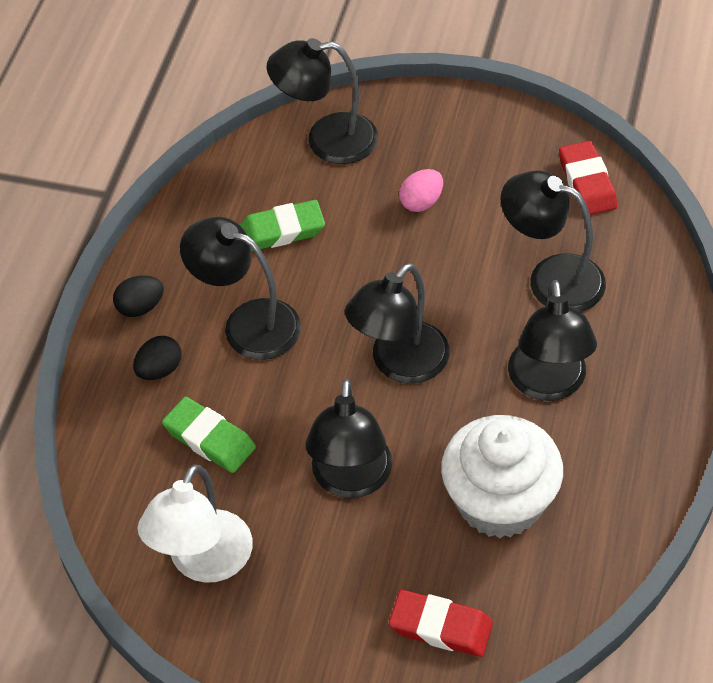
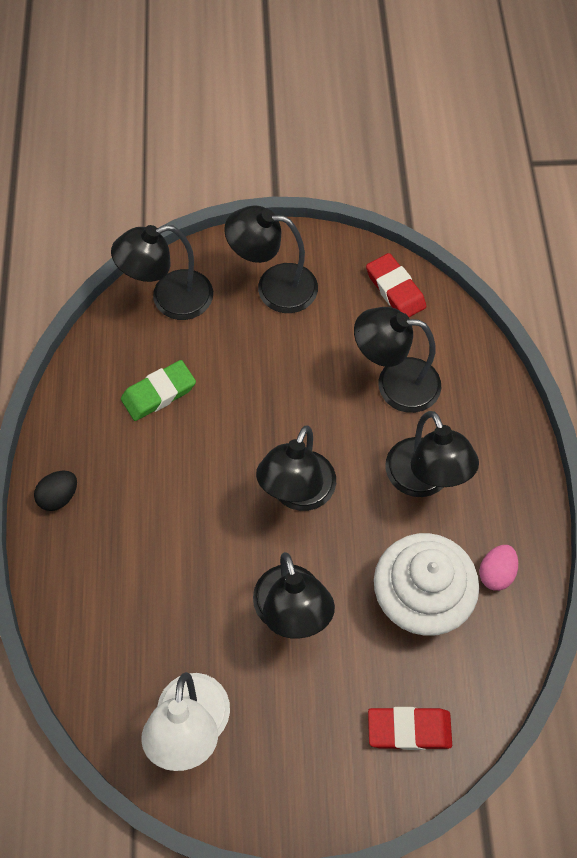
camera: 20 degrees left, 10 degrees up
(159, 370) = (95, 552): black egg -> none
(209, 439) = (159, 607): green eraser -> none
(247, 323) = (157, 488): black lamp -> black lamp (274, 286)
(421, 202) = (267, 339): pink egg -> pink egg (496, 573)

